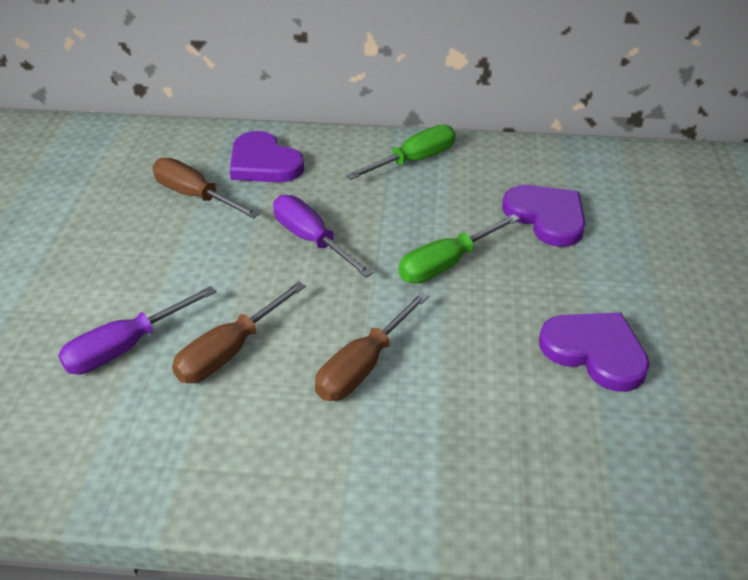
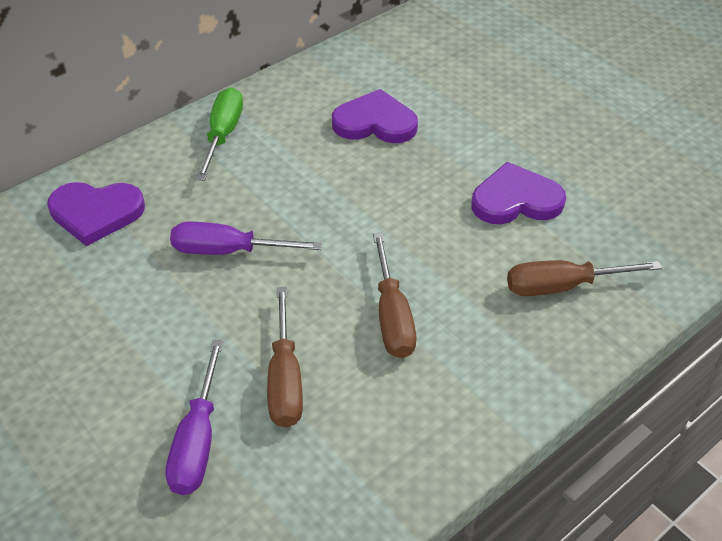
camera: 45 degrees left, 5 degrees up
(195, 196) = (73, 280): brown screwdriver -> brown screwdriver (563, 286)
(446, 264) = (352, 202): green screwdriver -> none

